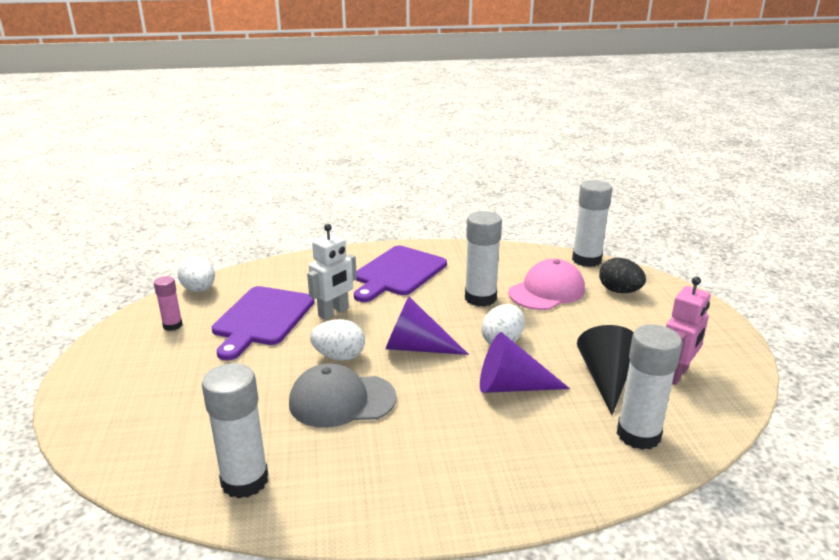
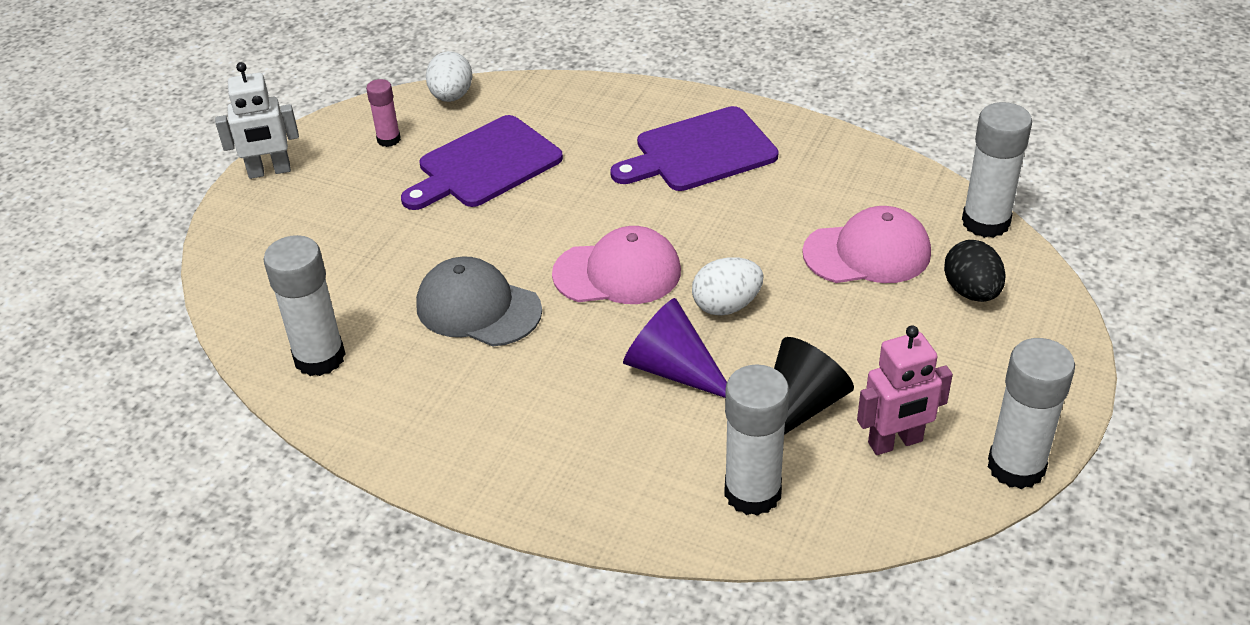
camera: 35 degrees right, 15 degrees up
(334, 312) = (570, 186): white robot -> white robot (269, 171)
(339, 356) = (523, 250): white egg -> none
(416, 347) = (617, 273): purple cone -> pink cap
(480, 298) = (766, 231): white glue stick -> white glue stick (1016, 466)

